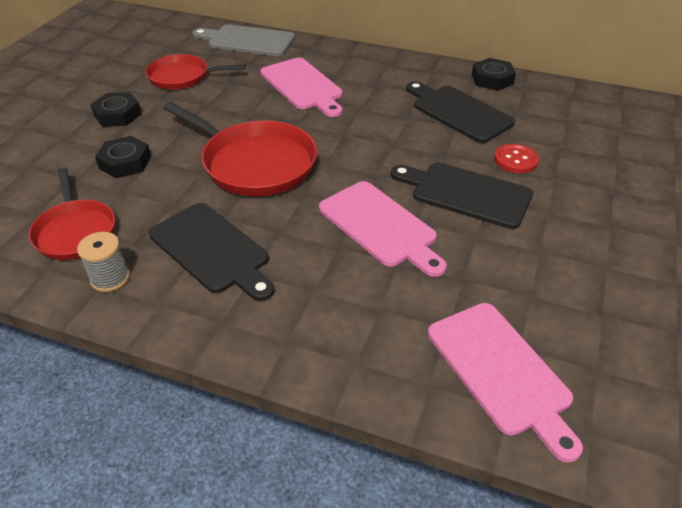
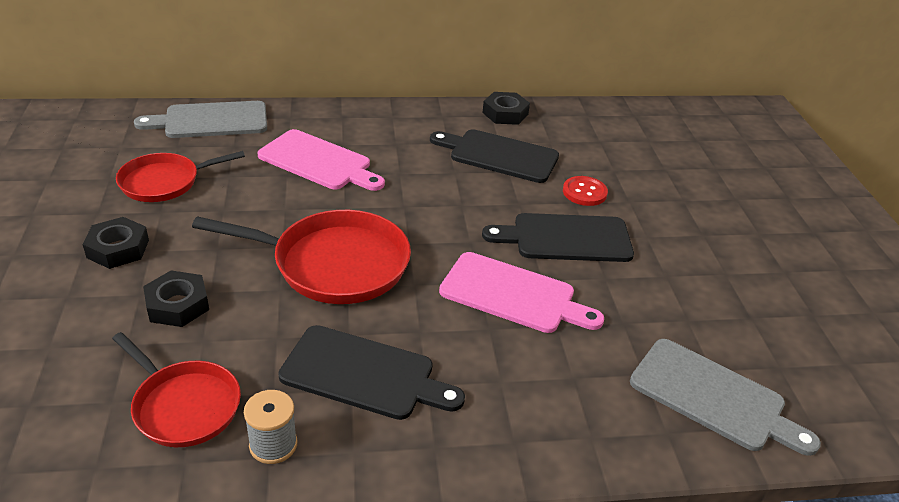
camera: 30 degrees left, 5 degrees down
(501, 371) = (713, 397): pink cutting board -> grey cutting board

